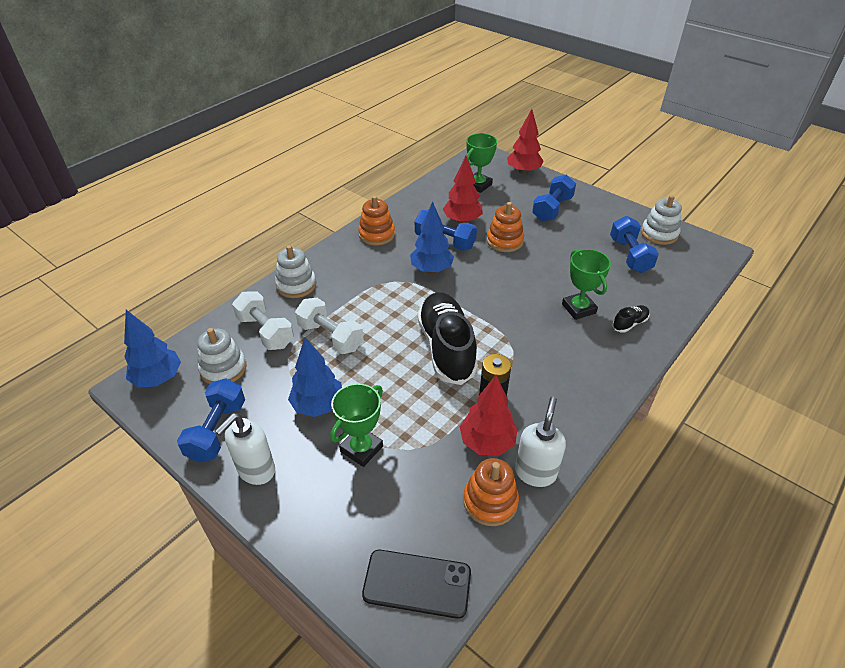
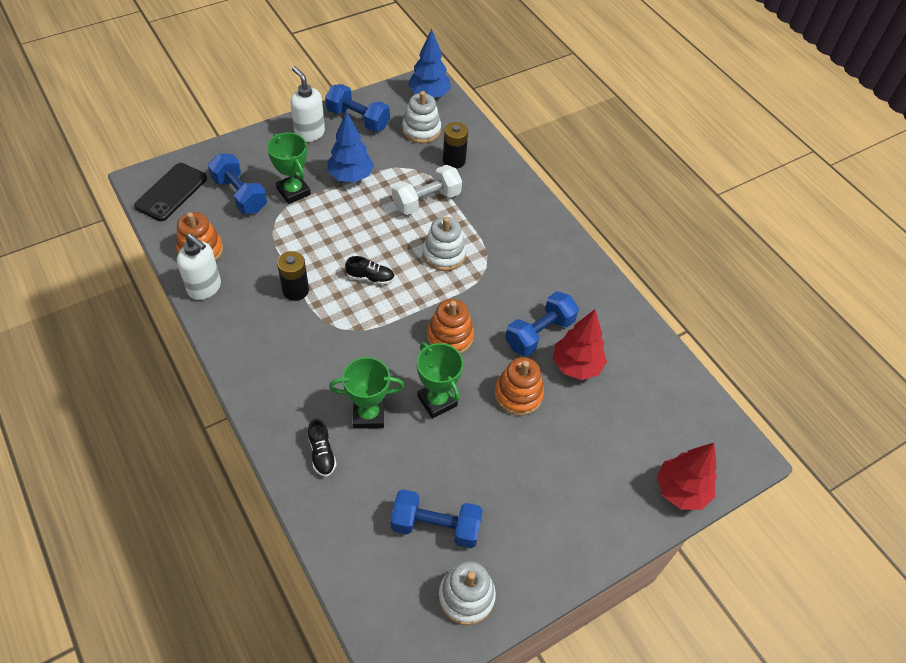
camera: 105 degrees right, 10 degrees up
(265, 332) = (454, 160): white dumbbell -> black battery
(296, 285) = (511, 192): white stacking toy -> white stacking toy (444, 254)
(376, 234) = (575, 274): orange stacking toy -> orange stacking toy (450, 336)
(431, 269) = (492, 304): blue tree -> none
(446, 348) = (370, 278): black shoe -> black shoe, size x0.42
(478, 185) = (656, 415): green trophy -> green trophy (437, 401)
(487, 442) = (251, 268): red tree -> none
(552, 209) = (571, 482): blue dumbbell -> blue dumbbell (240, 194)

